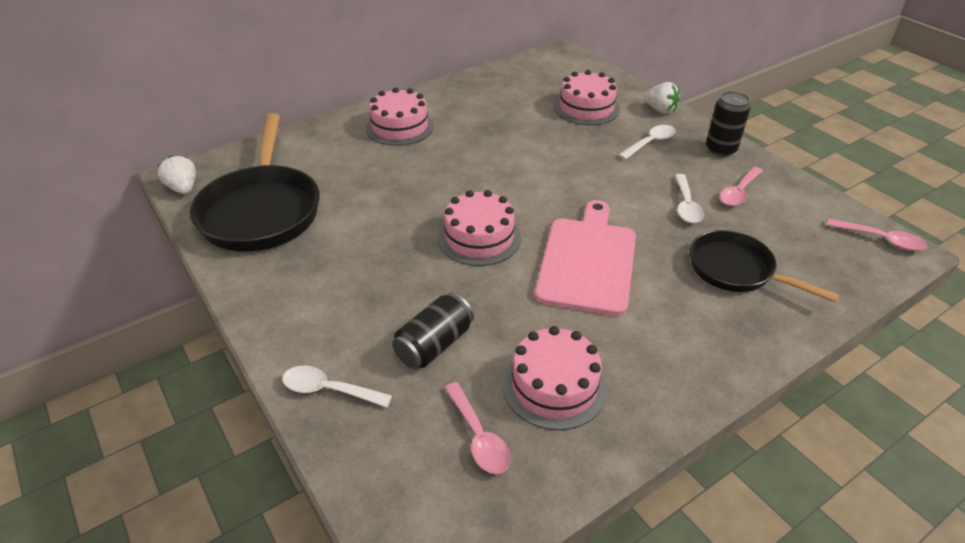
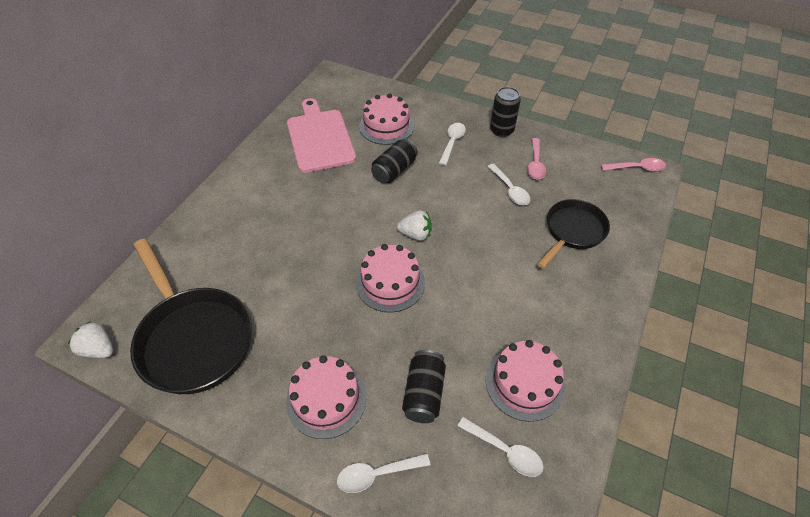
camera: 30 degrees left, 10 degrees up
(400, 127) = (251, 201): pink cake -> pink cake (326, 399)
(478, 437) = (505, 451): pink spoon -> white spoon
(564, 147) = (394, 170): none -> black can
(588, 261) = (478, 268): pink cutting board -> pink cutting board (320, 138)
(660, 110) = (439, 108): white strawberry -> white strawberry (415, 234)
(736, 270) = (573, 231): black pan -> black pan turned 120 degrees clockwise

